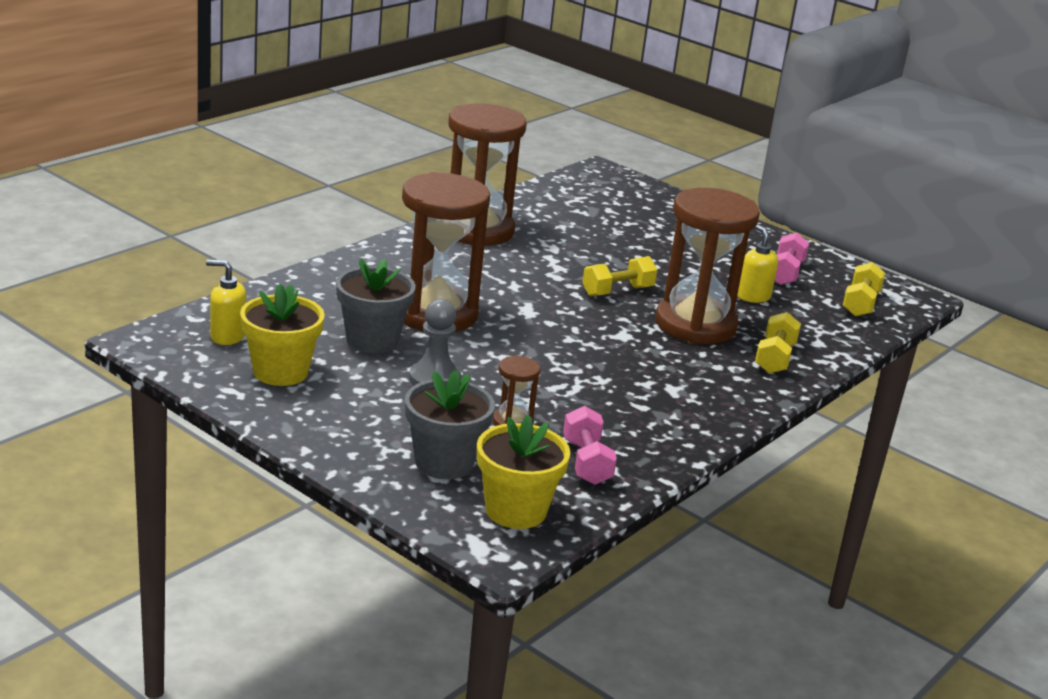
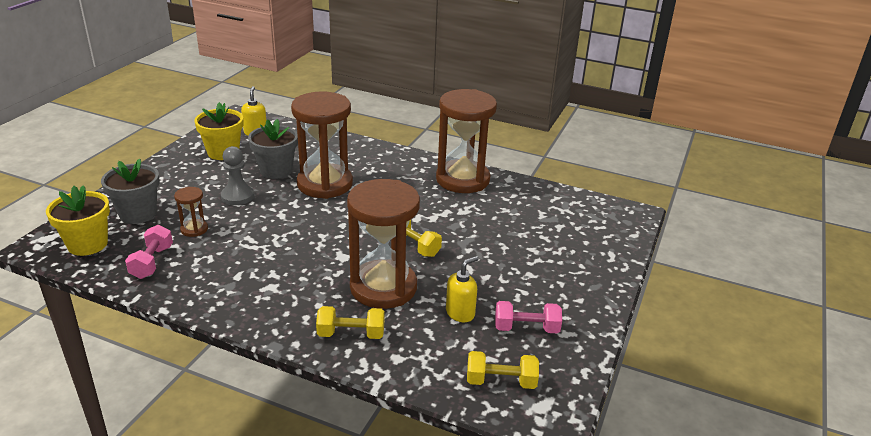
camera: 75 degrees right, 5 degrees up
(586, 462) = (152, 262): pink dumbbell -> pink dumbbell turned 60 degrees counterclockwise

